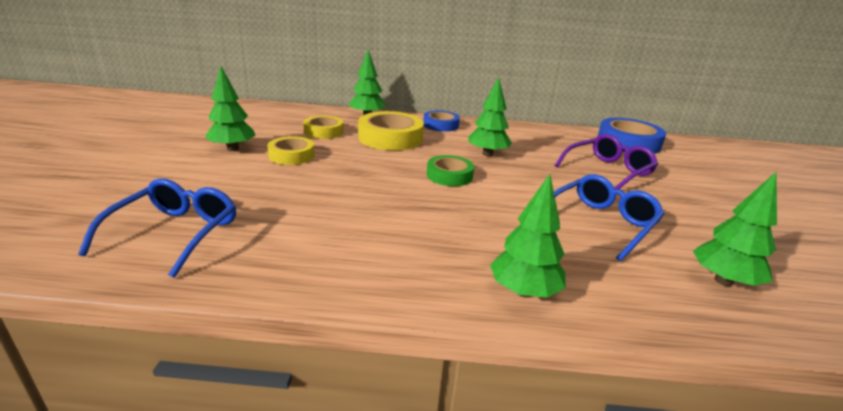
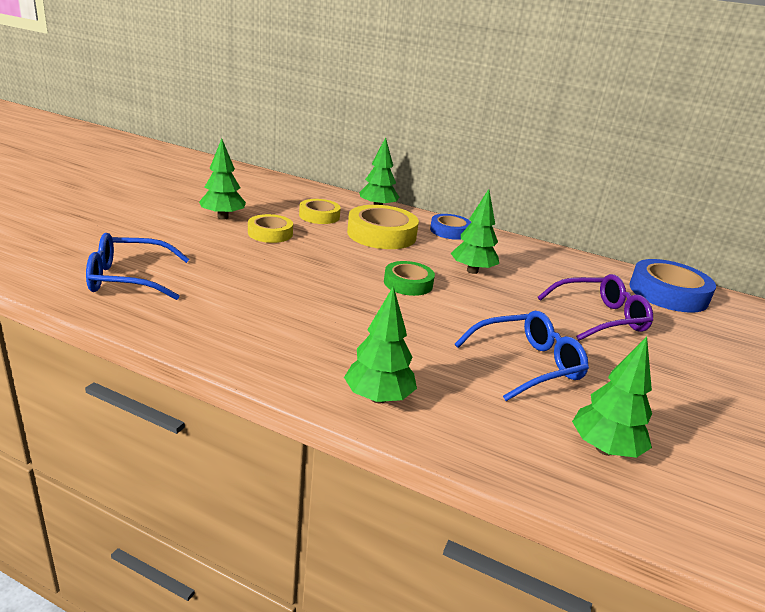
camera: 20 degrees right, 0 degrees up
(175, 233) = (128, 278): blue glasses -> blue glasses turned 135 degrees counterclockwise

